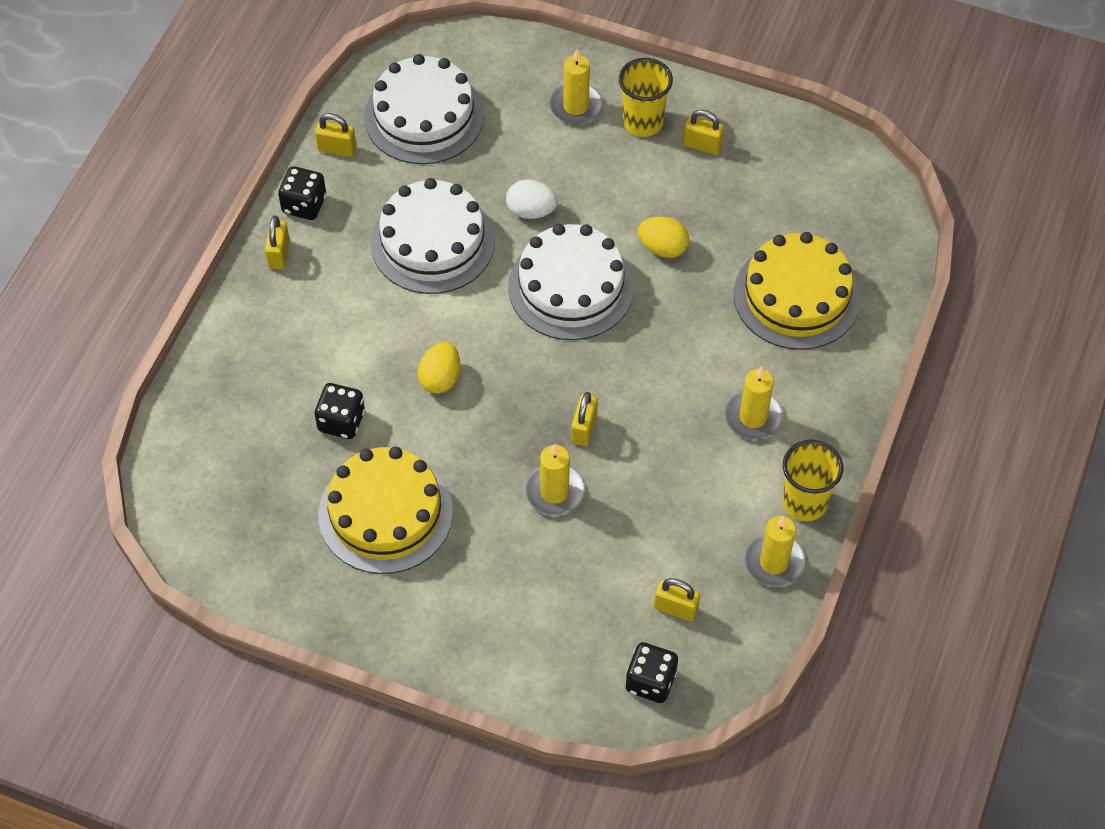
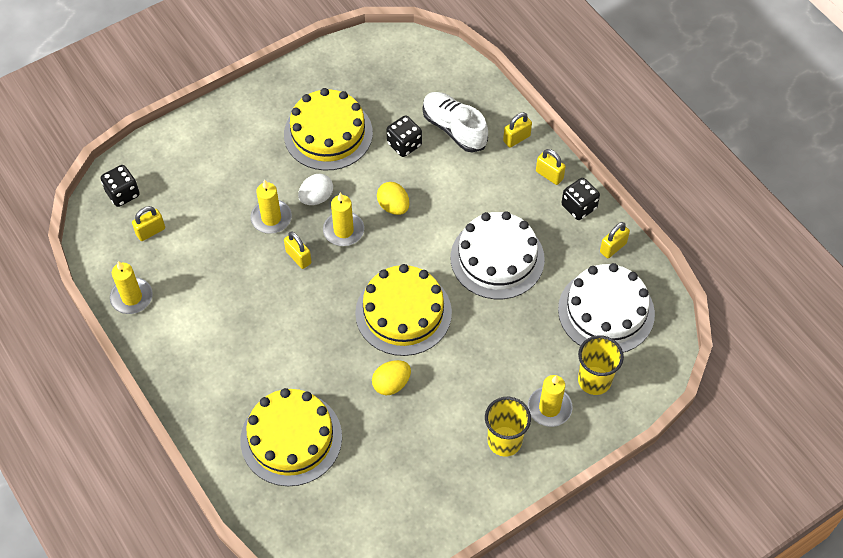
camera: 125 degrees right, 0 degrees up
(279, 384) = (454, 129): none -> white shoe
(531, 211) = (480, 326): white egg -> white egg (316, 198)
(571, 287) = (403, 312): white cake -> yellow cake
(702, 145) = (456, 466): yellow padlock -> yellow padlock (516, 138)
(753, 417) = (229, 351): yellow candle -> yellow candle (343, 230)
(804, 502) = (151, 339): yellow cup -> yellow cup (594, 380)

